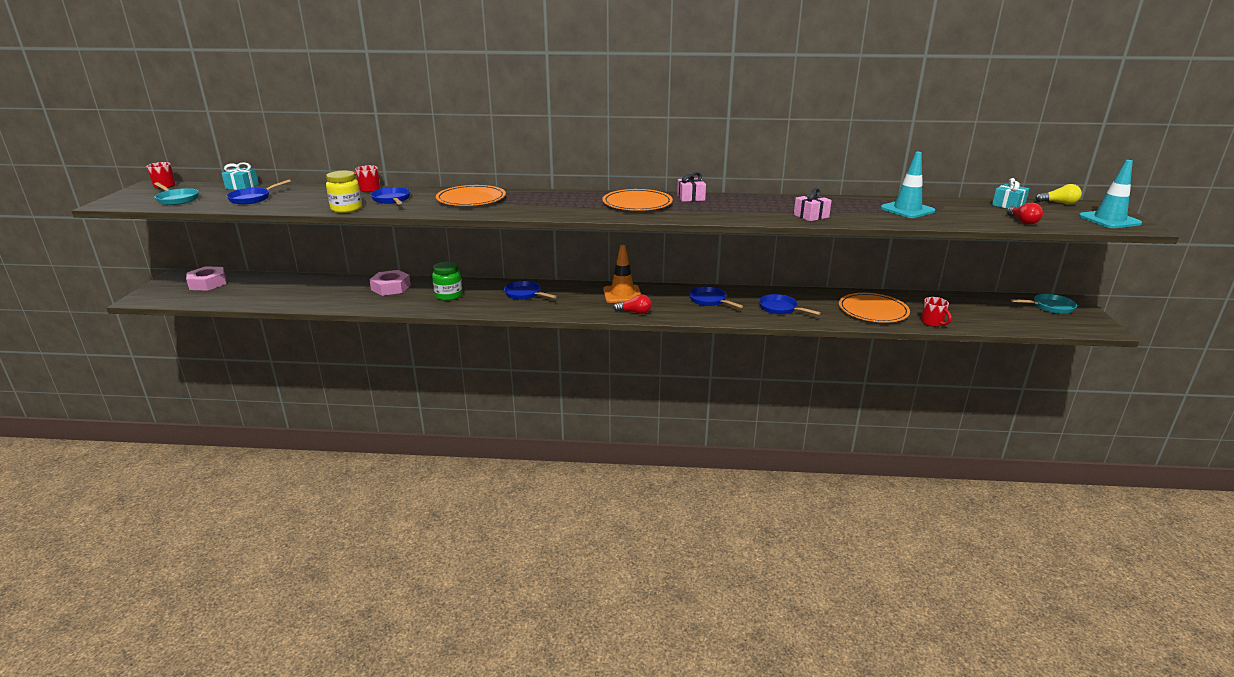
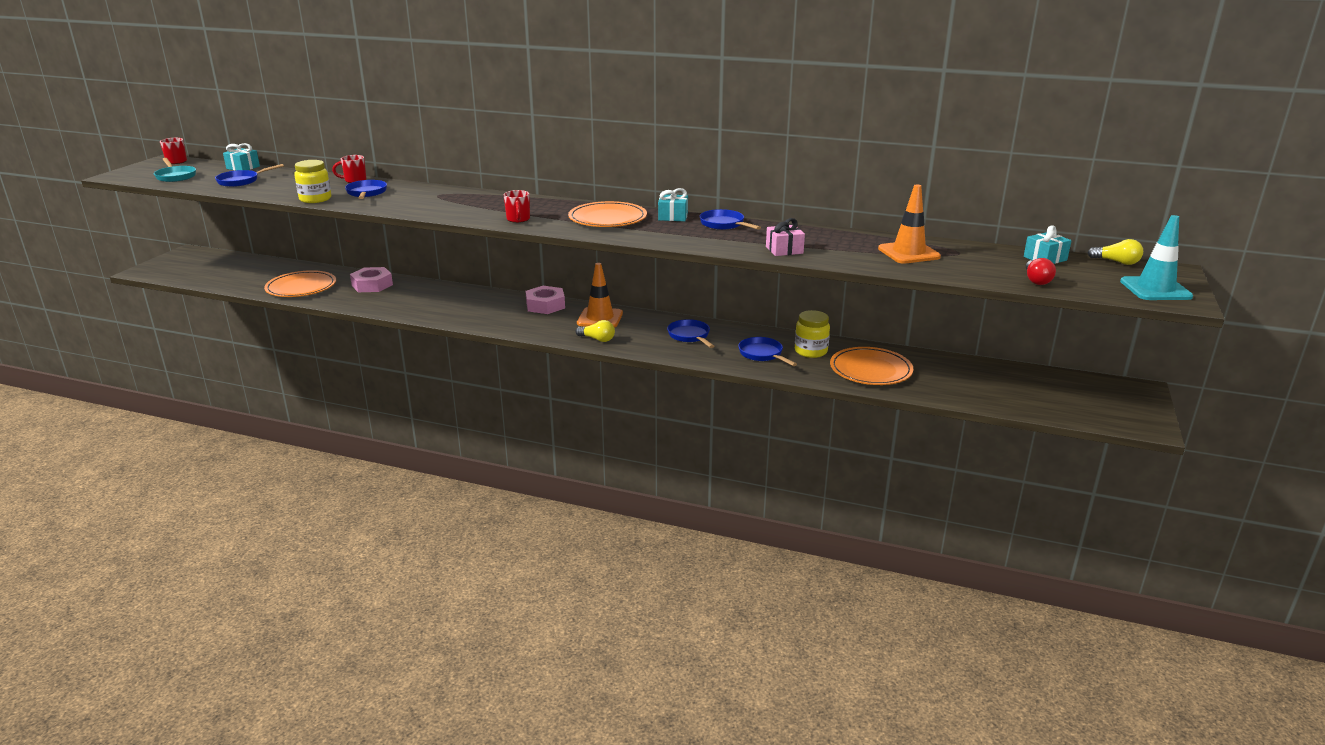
camera: 15 degrees right, 0 degrees up
(208, 283) = (209, 262): pink nut -> pink nut (545, 305)
(448, 296) = (421, 300): green jar -> none
(471, 199) = (443, 199): orange plate -> orange plate (301, 287)
(525, 294) = (498, 307): blue pan -> blue pan (724, 224)
(634, 312) = (597, 339): red light bulb -> yellow light bulb
(690, 198) = (673, 217): pink gift -> turquoise gift
(815, 302) = (810, 351): none -> yellow jar
(907, 210) = (908, 253): turquoise traffic cone -> orange traffic cone
(932, 323) = (931, 392): red mug -> red mug (518, 219)
(1050, 307) = (1103, 392): turquoise pan -> none

